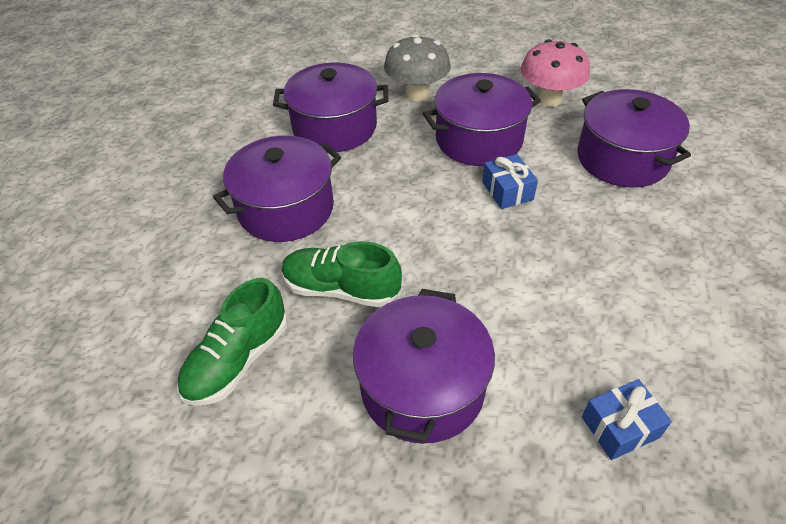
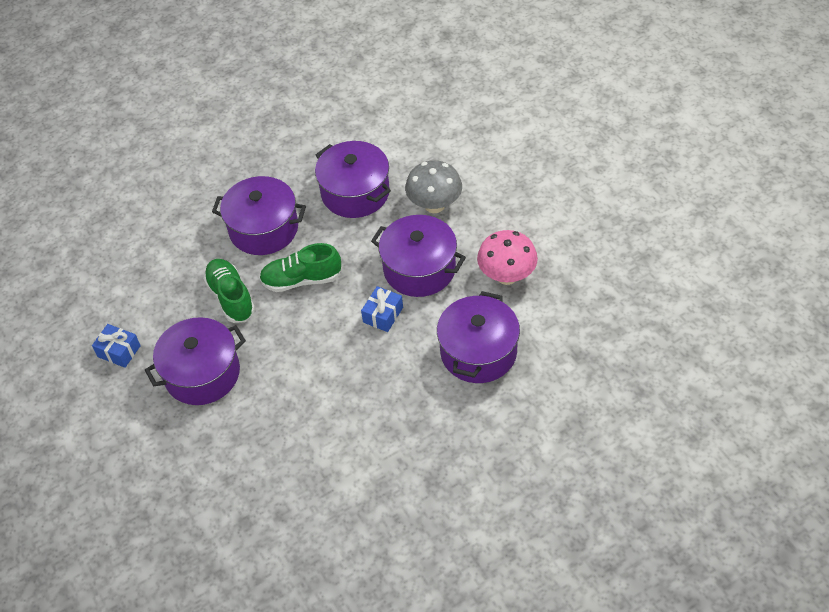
camera: 50 degrees right, 5 degrees up
(238, 359) = (152, 294): green shoe -> green shoe (301, 280)
(620, 427) = (251, 464): blue gift -> blue gift (119, 351)

